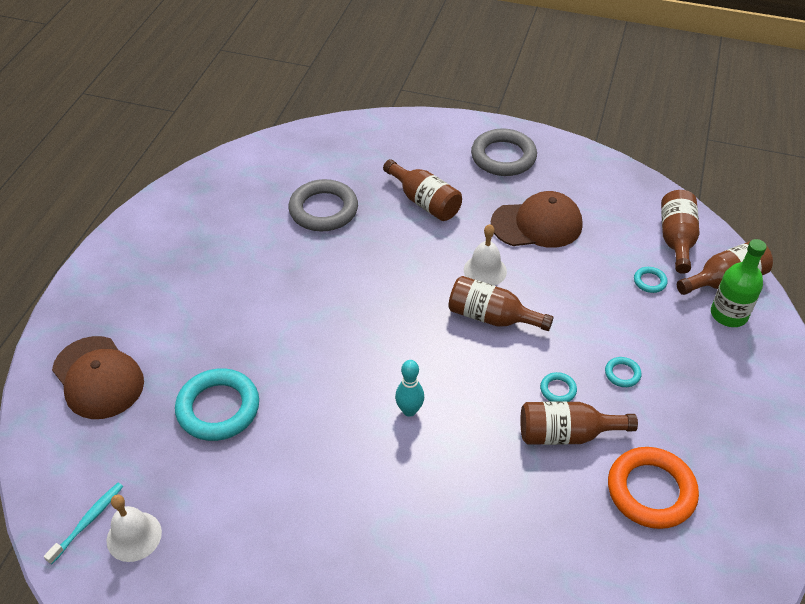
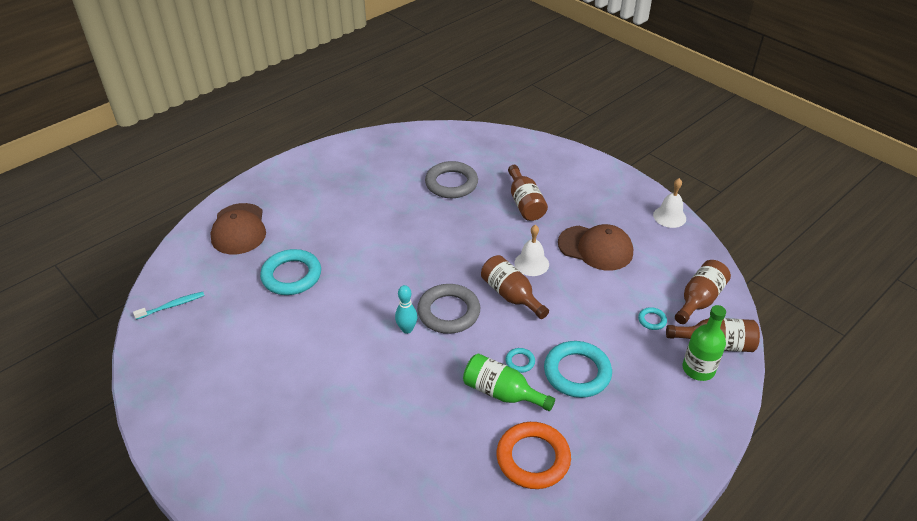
camera: 30 degrees right, 5 degrees down
(134, 536) = (189, 325): white bell -> white bell (669, 216)
(503, 157) = (607, 194): grey ring -> grey ring (448, 312)
(566, 434) = (502, 393): brown bottle -> green bottle
(622, 374) = (577, 372): turquoise ring -> turquoise ring, size x2.24

